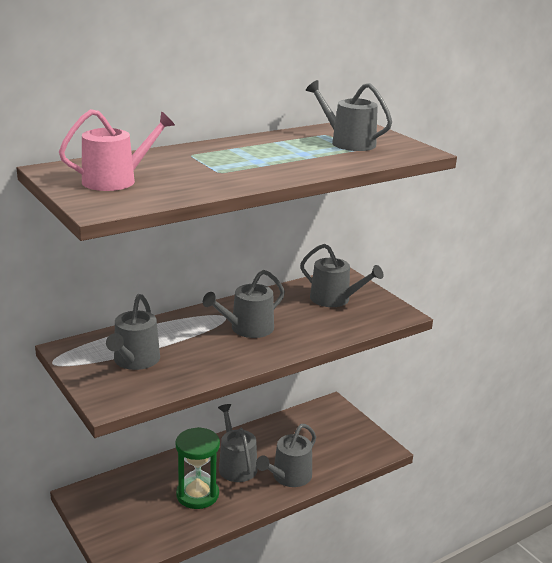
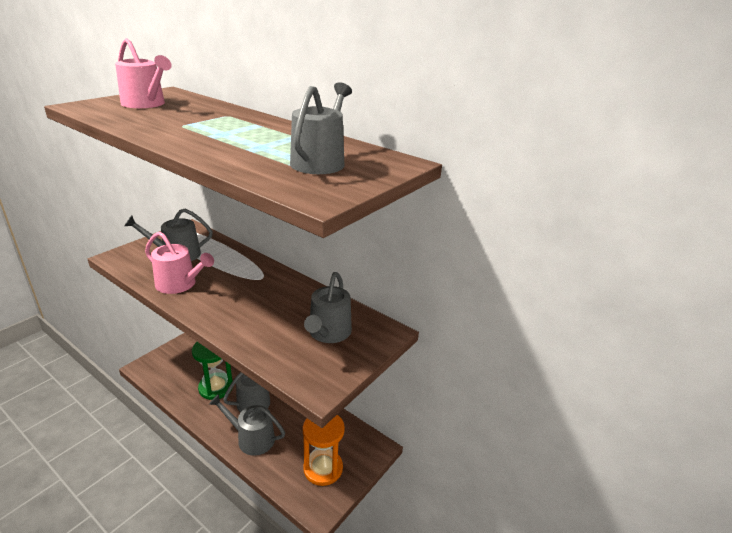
camera: 70 degrees right, 5 degrees up
(209, 362) = (179, 284): none -> pink watering can
(247, 329) = (243, 292): grey watering can -> none
(343, 438) = (323, 468): none -> orange hourglass

